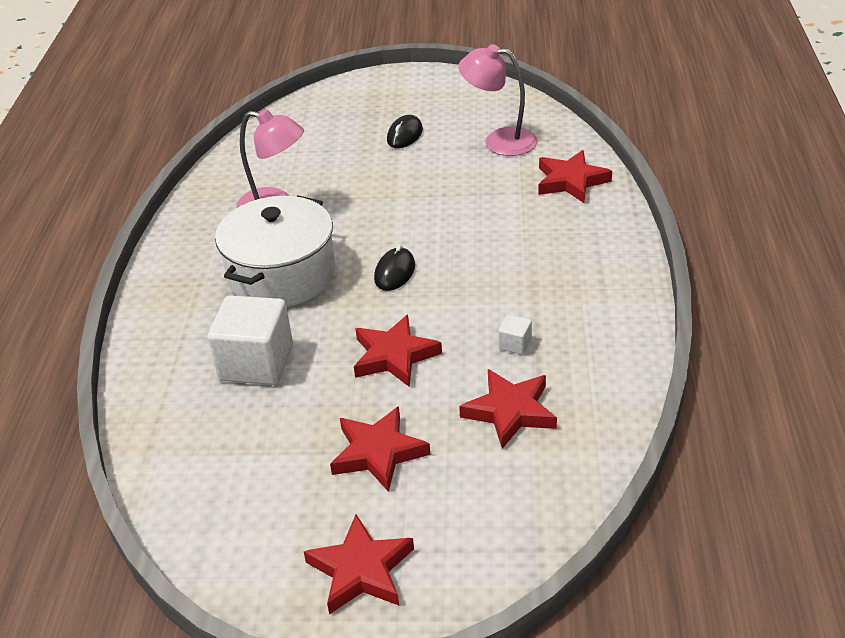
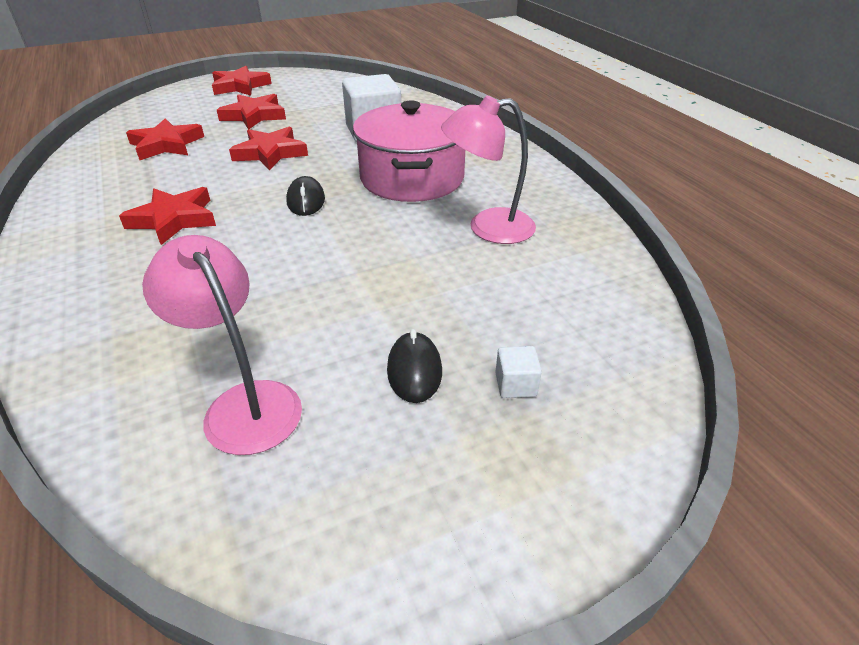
camera: 150 degrees right, 0 degrees up
(282, 275) = (412, 178): white pot -> pink pot
(499, 141) = (244, 403): pink lamp -> pink lamp turned 120 degrees counterclockwise
(515, 344) = (169, 177): white cube -> white cube (515, 384)
(571, 181) = (108, 353): red star -> red star (174, 219)

